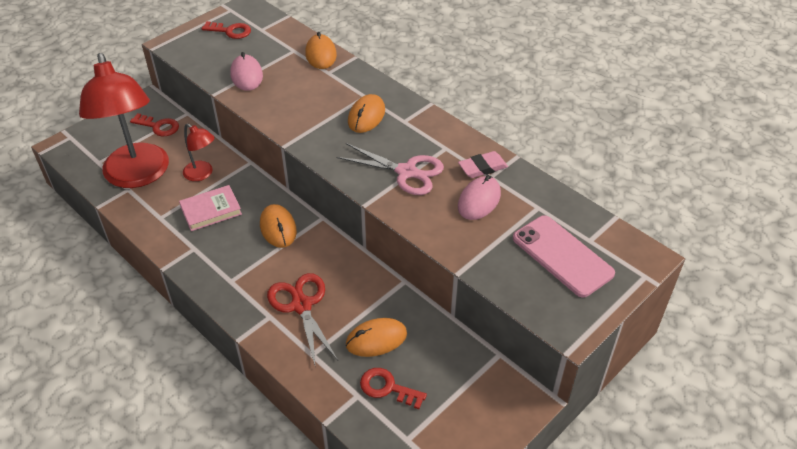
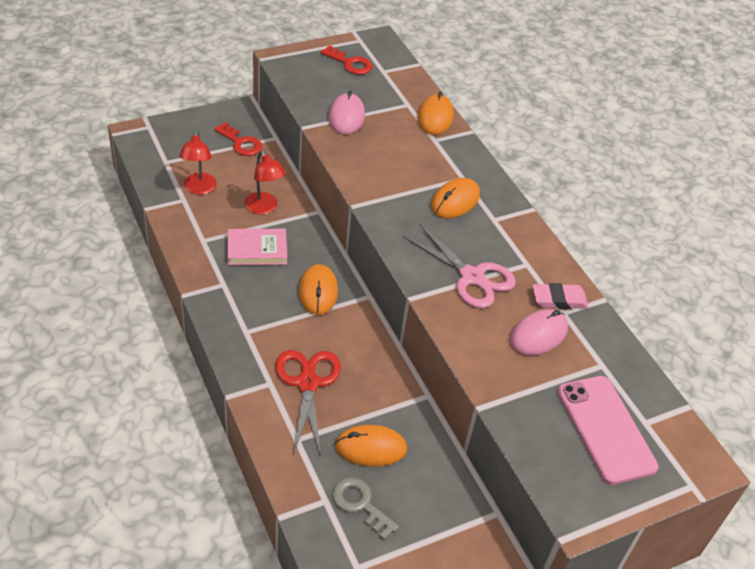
camera: 15 degrees right, 0 degrees up
(138, 176) = (199, 189): red lamp -> red lamp, size x0.45
(387, 388) = (360, 504): red key -> grey key

